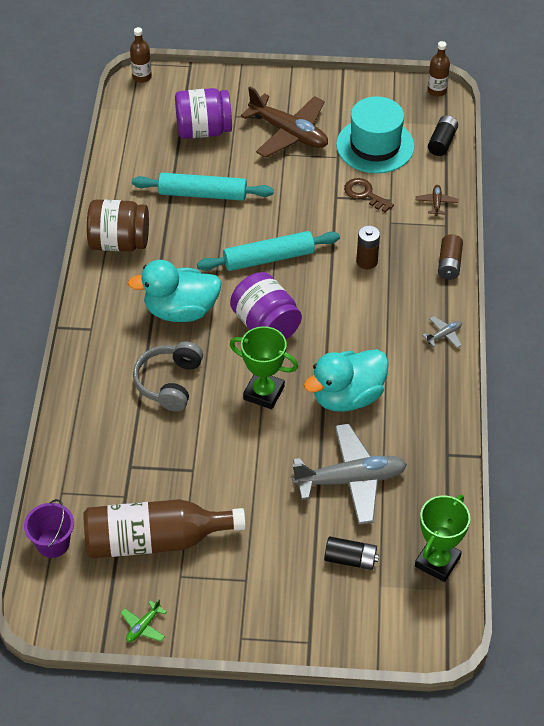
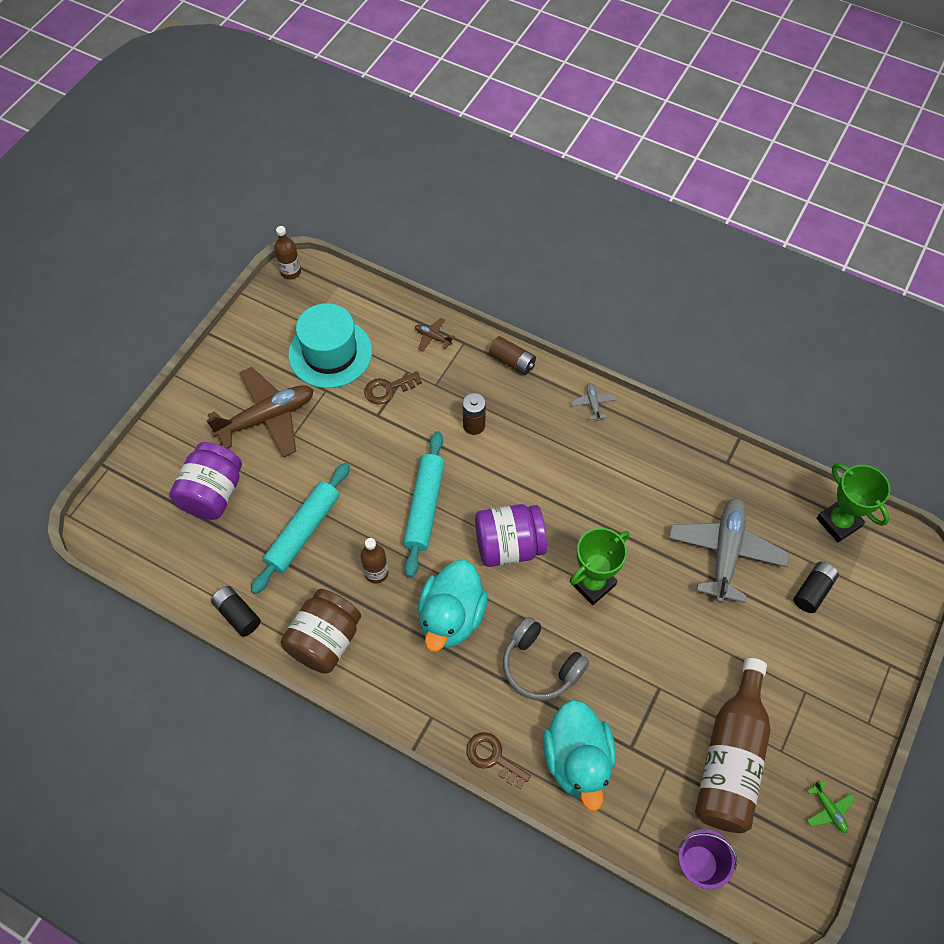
camera: 65 degrees left, 10 degrees up
(77, 378) = (493, 757): none -> brown key
(142, 77) = (92, 521): brown bottle -> brown bottle (376, 573)
(347, 397) = (629, 513): turquoise duck -> turquoise duck (577, 760)
(442, 142) = (359, 298): black battery -> black battery (237, 615)

